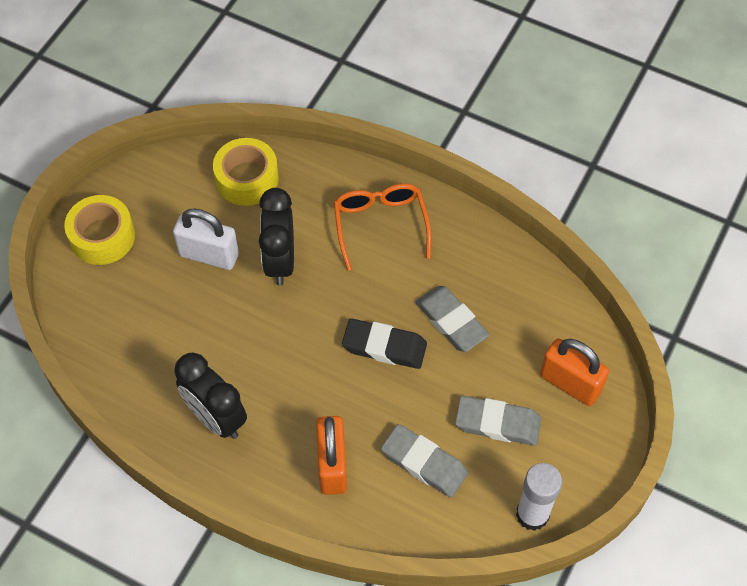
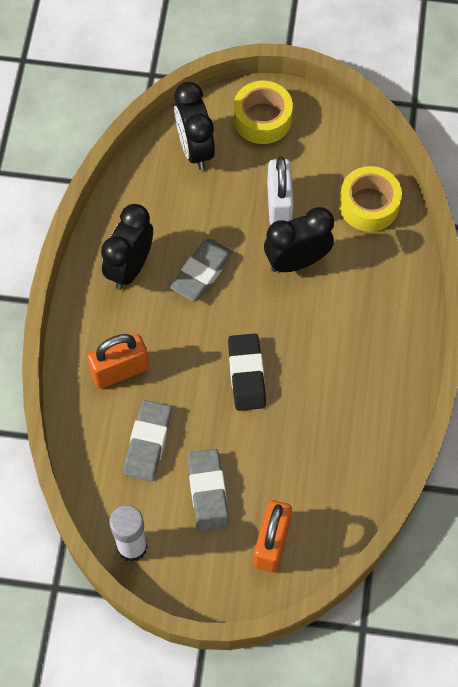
camera: 70 degrees right, 5 degrees up
(105, 310) = (195, 149): none -> black clock
(380, 225) = (369, 330): orange glasses -> none
(451, 321) = (294, 422): grey eraser -> grey eraser (201, 272)

